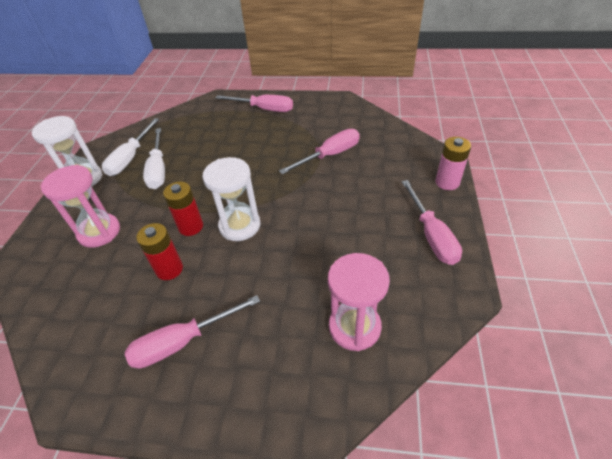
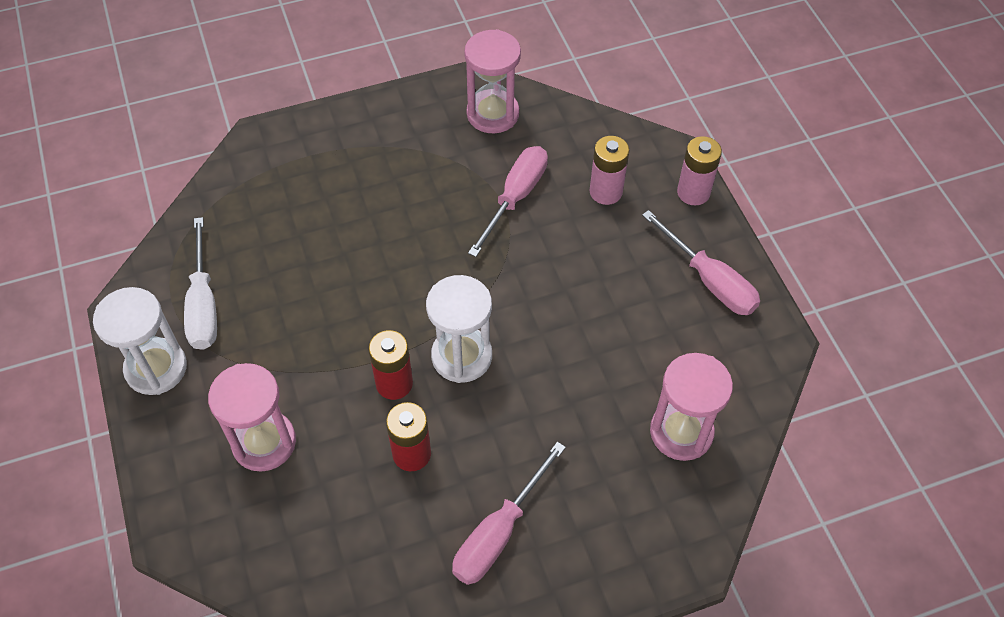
camera: 30 degrees left, 10 degrees up
(158, 169) = (269, 309): white screwdriver -> none
(264, 109) = (358, 138): pink screwdriver -> none
(343, 115) = (493, 114): none -> pink hourglass
(387, 167) = (606, 192): none -> pink battery

